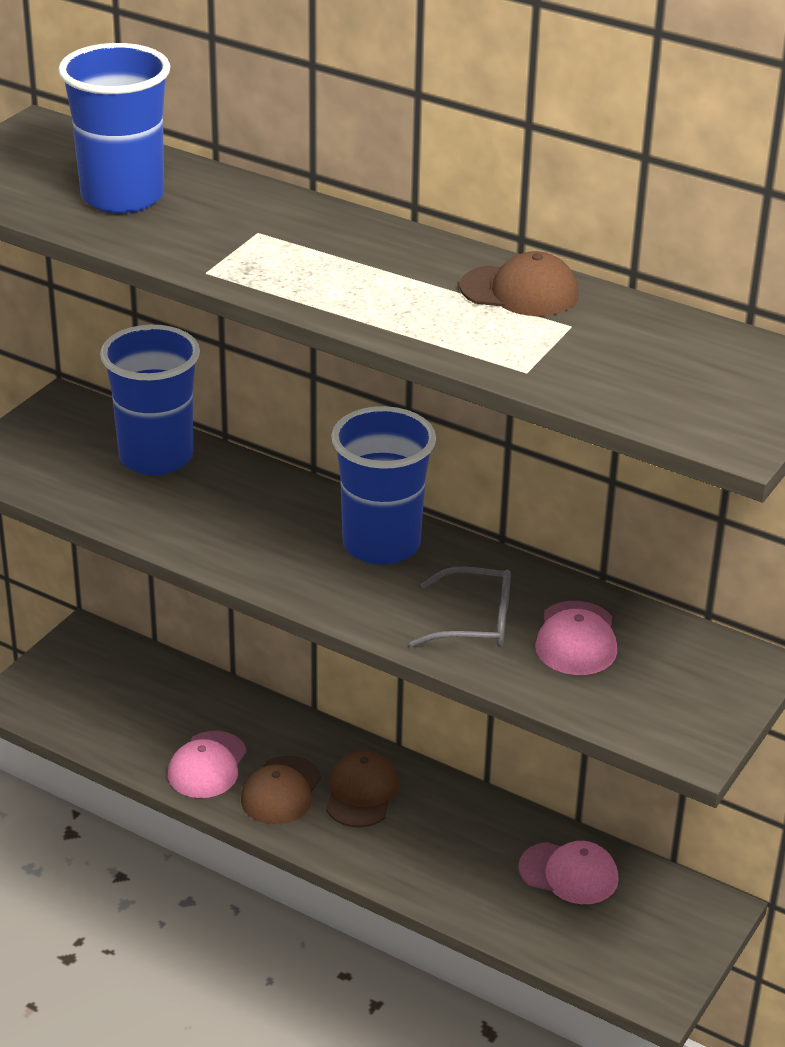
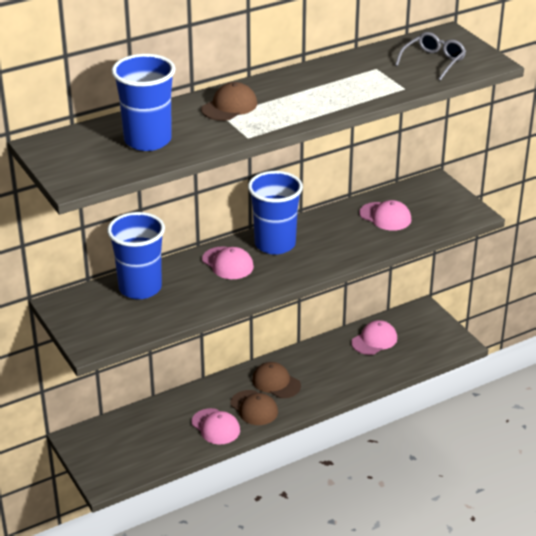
camera: 60 degrees left, 0 degrees up
(287, 515) = (227, 263): none -> pink cap
(475, 622) = (353, 238): grey glasses -> grey glasses (433, 61)
(519, 291) = (337, 70): brown cap -> brown cap (229, 106)

